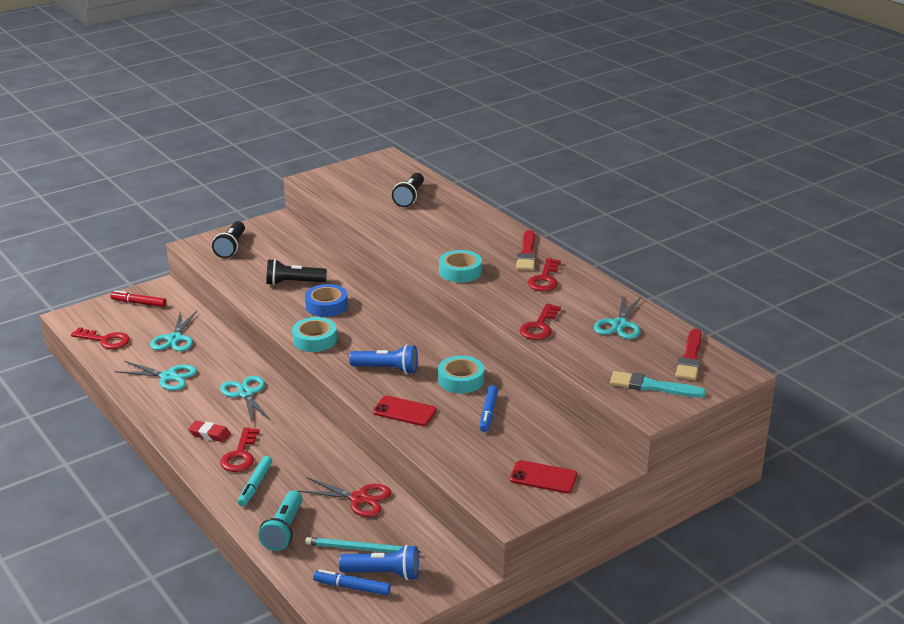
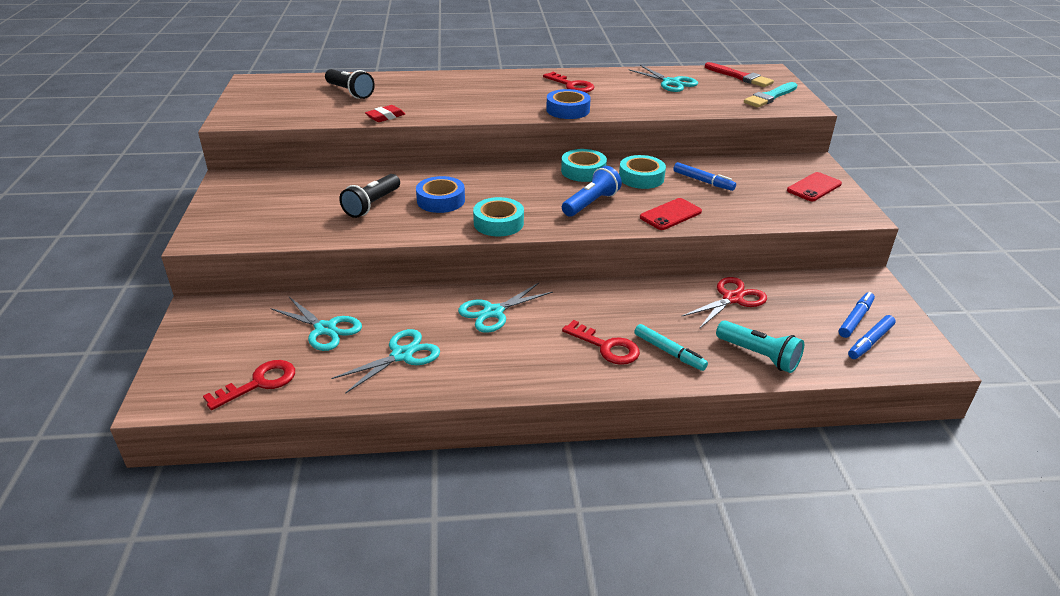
camera: 60 degrees left, 5 degrees up
(139, 303) = (208, 334): red marker -> none
(210, 434) = (549, 356): red eraser -> red eraser (385, 117)
(231, 247) = (242, 218): black flashlight -> none
(246, 394) = (493, 312): turquoise scissors -> turquoise scissors turned 45 degrees counterclockwise
(360, 549) = (812, 320): turquoise pencil -> none
(383, 573) = (855, 319): blue flashlight -> blue marker
(460, 271) = (518, 109): turquoise tape -> turquoise tape (583, 171)
(484, 293) = (568, 110): none -> blue tape
(527, 254) = (521, 80): red brush -> none
(539, 326) = (645, 106): red key -> none

